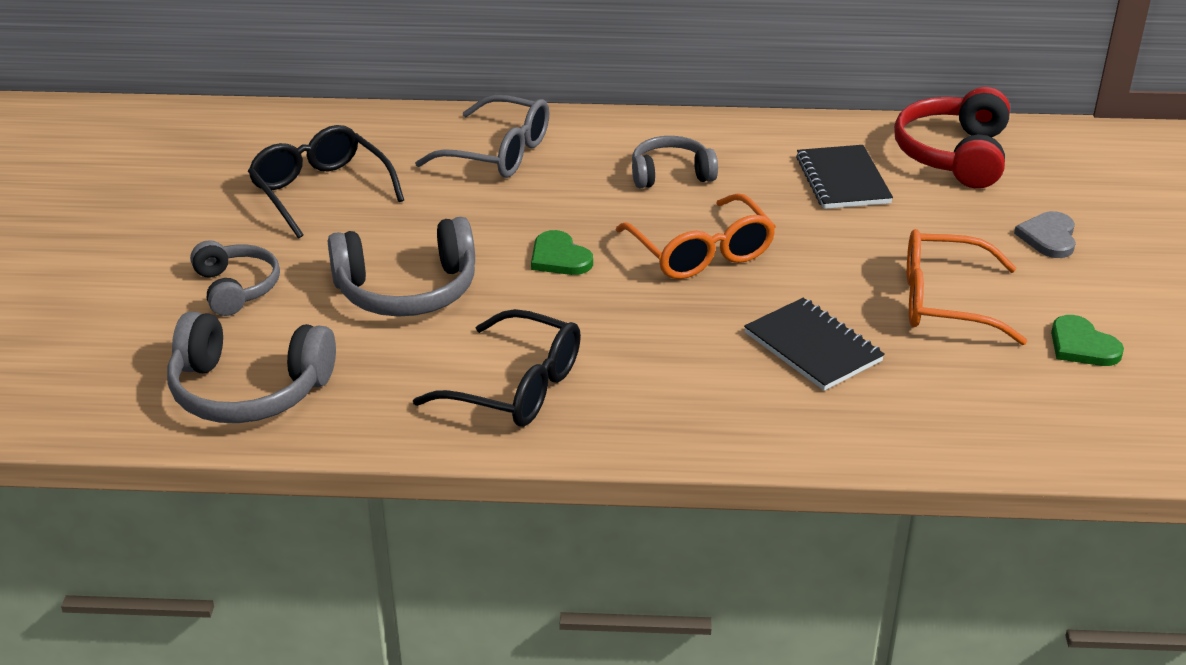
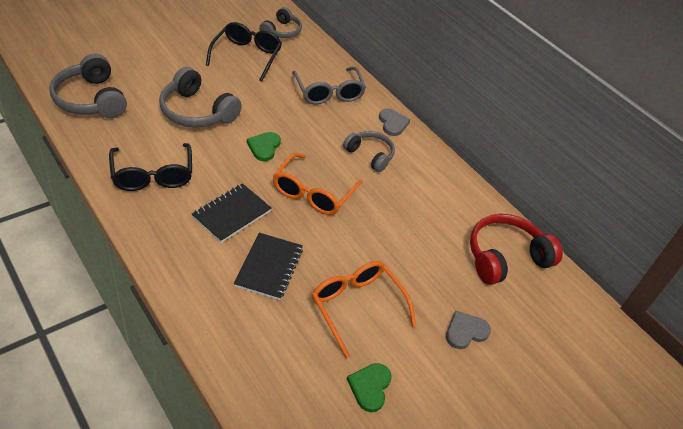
camera: 45 degrees right, 10 degrees up
(236, 288) = (157, 65): grey headphones -> grey headphones (281, 31)
(624, 129) = (392, 123): none -> grey heart
(842, 180) = (431, 220): black notebook -> black notebook (232, 214)

